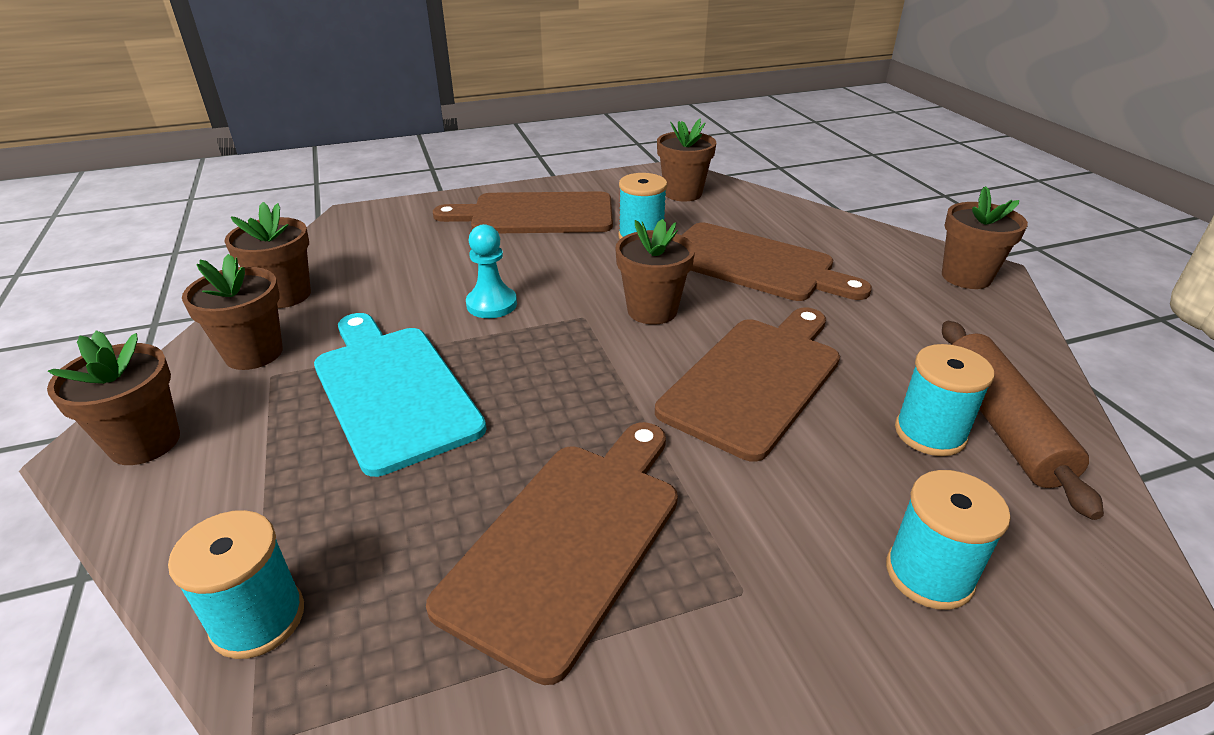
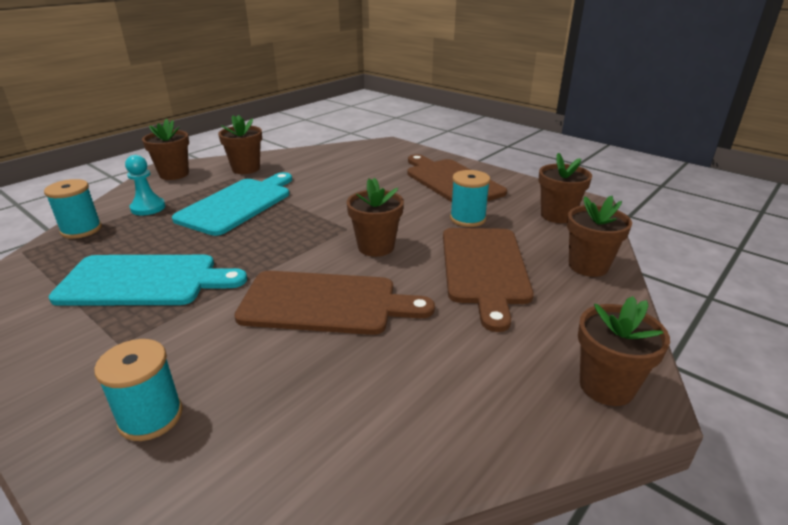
camera: 60 degrees right, 5 degrees down
(285, 295) = (297, 157): brown flower pot -> brown flower pot (588, 266)
(492, 304) = (335, 201): turquoise pawn -> turquoise pawn (148, 208)
(569, 541) = (144, 281): brown cutting board -> turquoise cutting board
(930, 433) = (312, 396): turquoise spool -> none
(1001, 424) = (352, 438): brown rolling pin -> none

